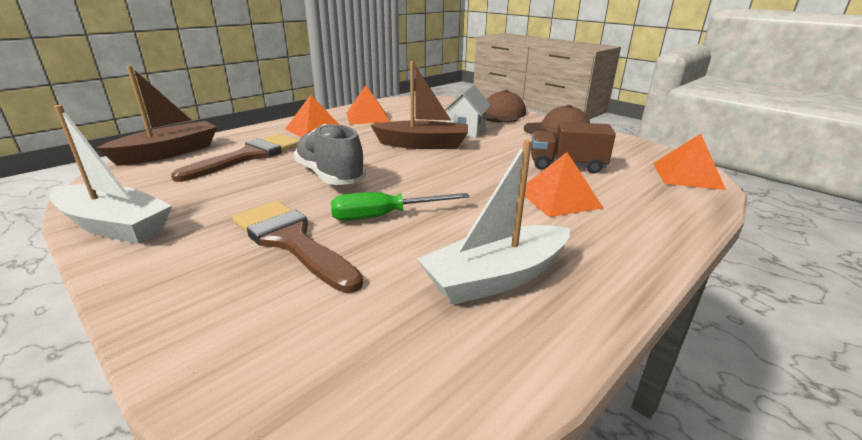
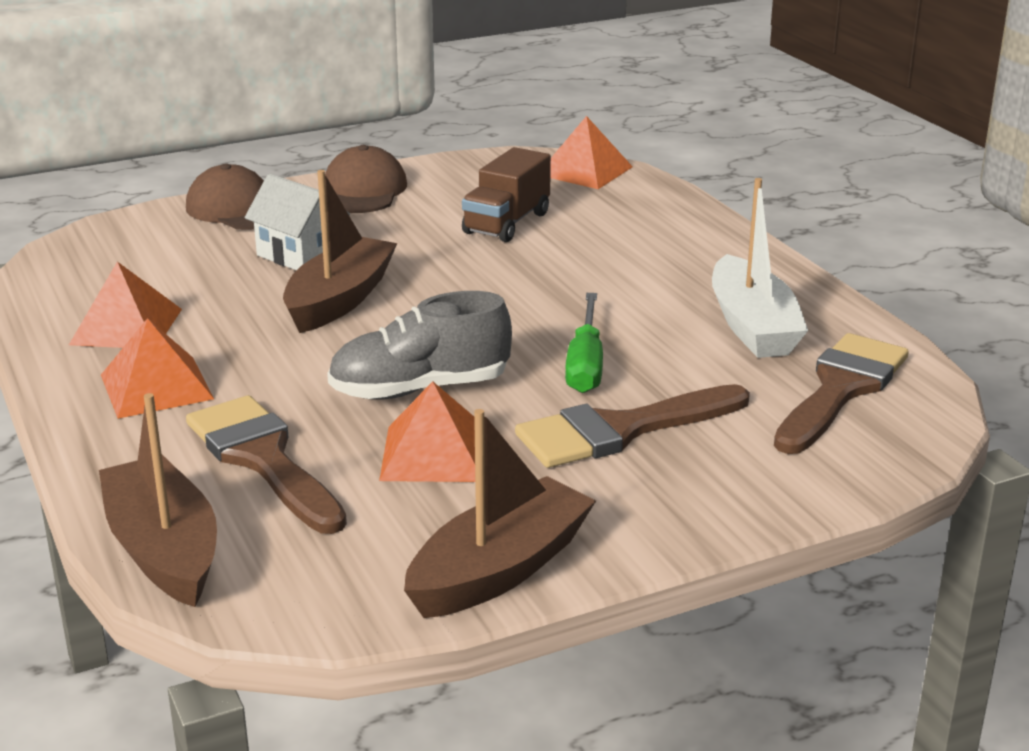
camera: 70 degrees left, 0 degrees up
(115, 226) = (499, 569): white boat -> brown boat
(397, 348) = (841, 389): none -> brown brush
(559, 198) = (600, 254): orange pyramid -> orange pyramid (434, 453)

